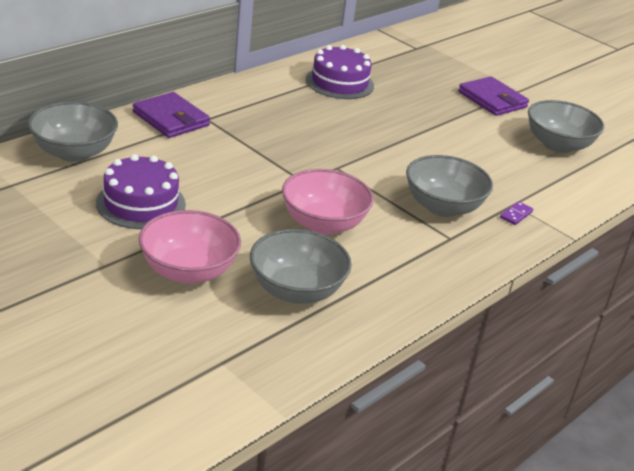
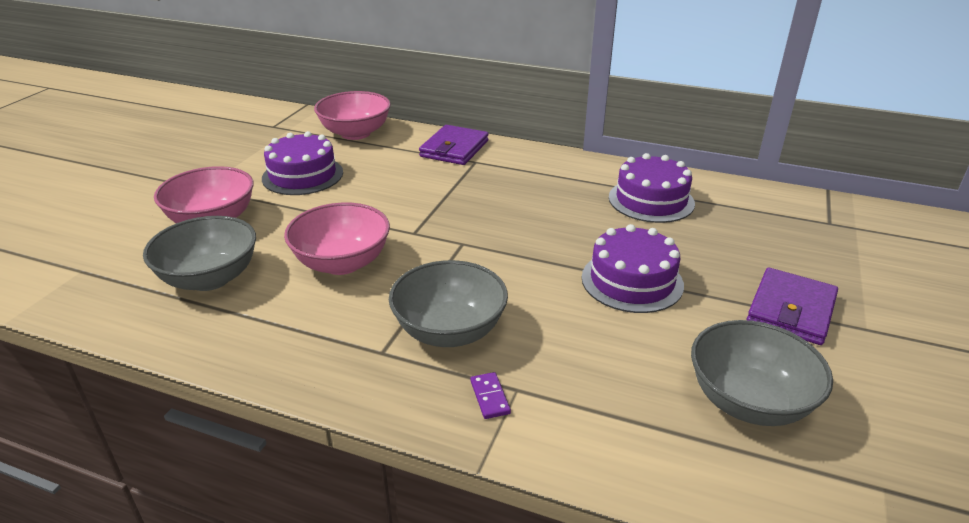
camera: 70 degrees right, 0 degrees up
(74, 152) = (355, 133): grey bowl -> pink bowl
(432, 129) = (632, 281): none -> purple cake
(516, 215) = (490, 397): purple domino -> purple domino turned 60 degrees clockwise

